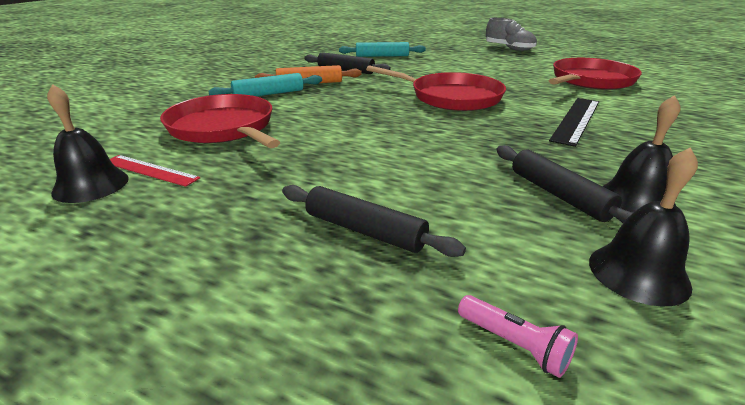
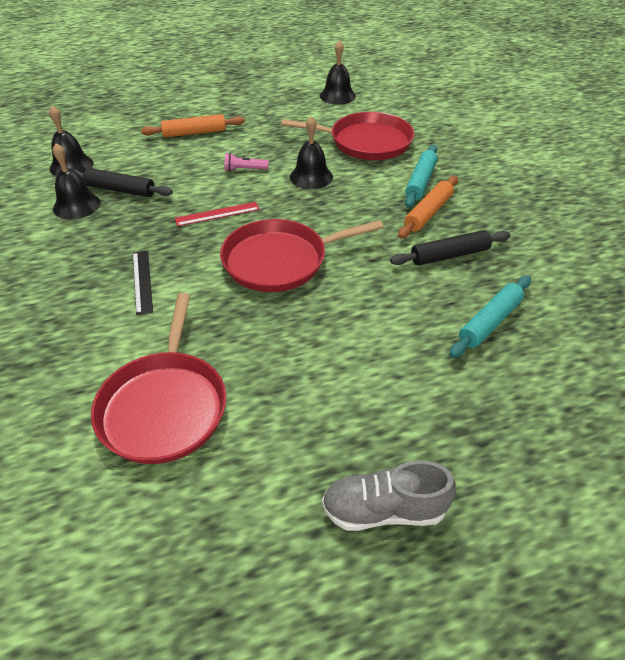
camera: 135 degrees right, 15 degrees up
(150, 170) = (333, 110): red ruler -> red ruler (217, 214)
(333, 125) = (311, 177): none -> black bell
(365, 230) = (194, 133): black rolling pin -> orange rolling pin
(514, 345) = (109, 127): pink flashlight -> pink flashlight (244, 169)
(576, 120) = (142, 281): black ruler -> black ruler, size x0.66

